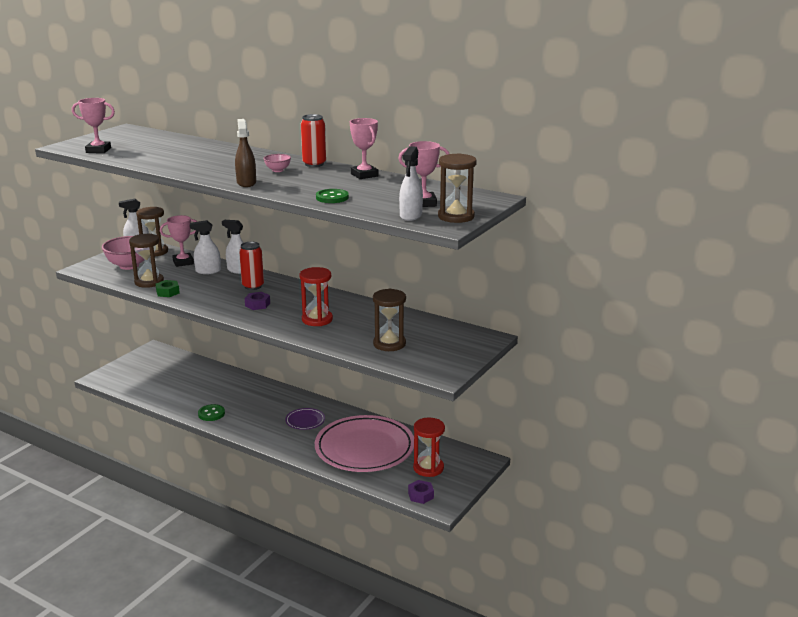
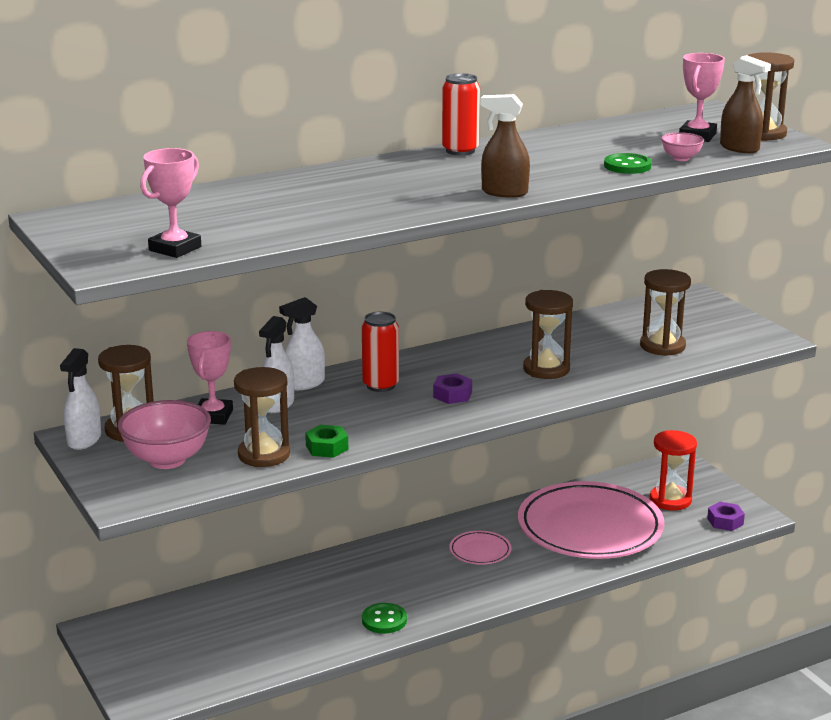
camera: 60 degrees left, 0 degrees up
(278, 170) = (464, 170): pink bowl -> pink bowl (681, 158)
(305, 421) = (480, 551): purple plate -> pink plate
(317, 319) = (546, 369): red hourglass -> brown hourglass
(364, 175) = (547, 138): pink trophy -> none
(411, 216) = (739, 148): white spray bottle -> brown spray bottle

